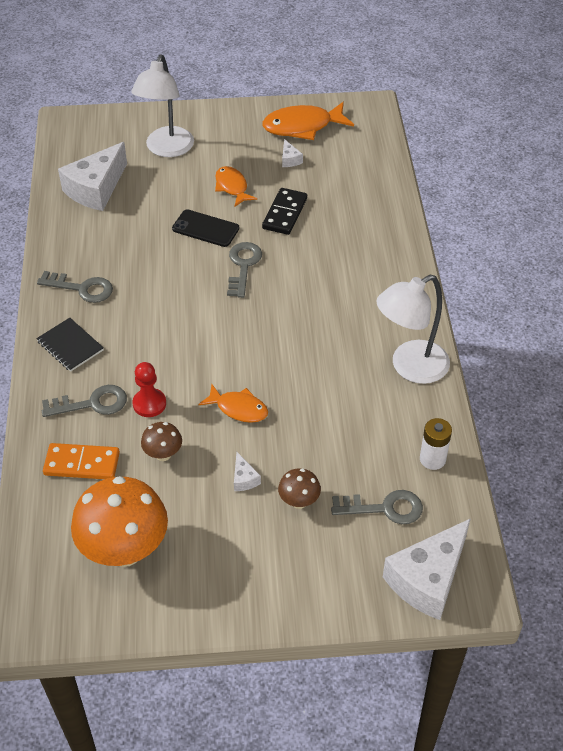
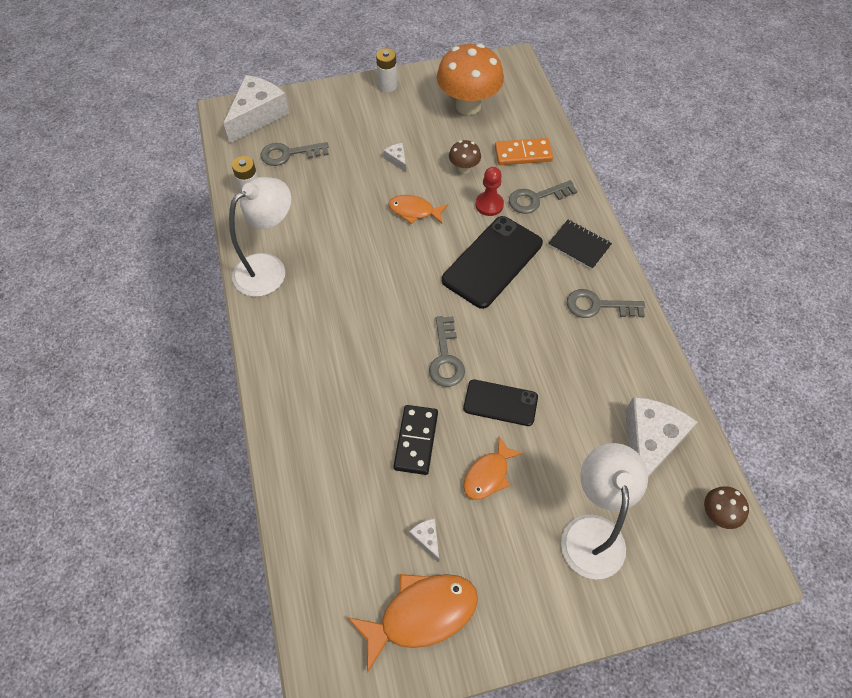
camera: 170 degrees right, 10 degrees up
(169, 342) = (492, 262): none -> black phone
(231, 606) = (387, 86): none -> white battery
(232, 187) = (488, 475): orange fish -> orange fish turned 75 degrees clockwise
(299, 501) = (353, 150): brown mushroom -> brown mushroom (717, 514)

